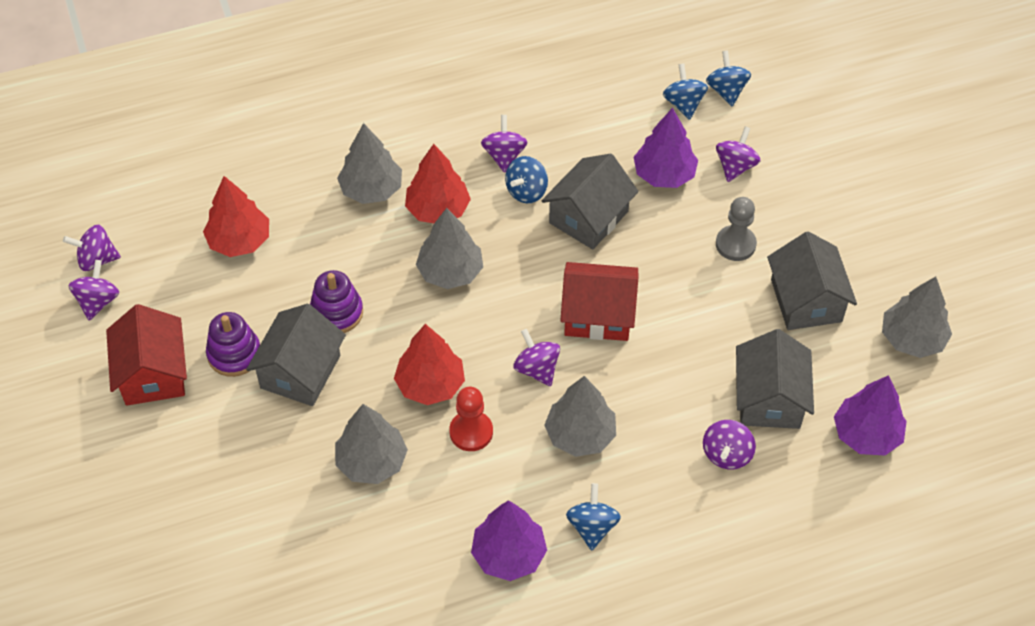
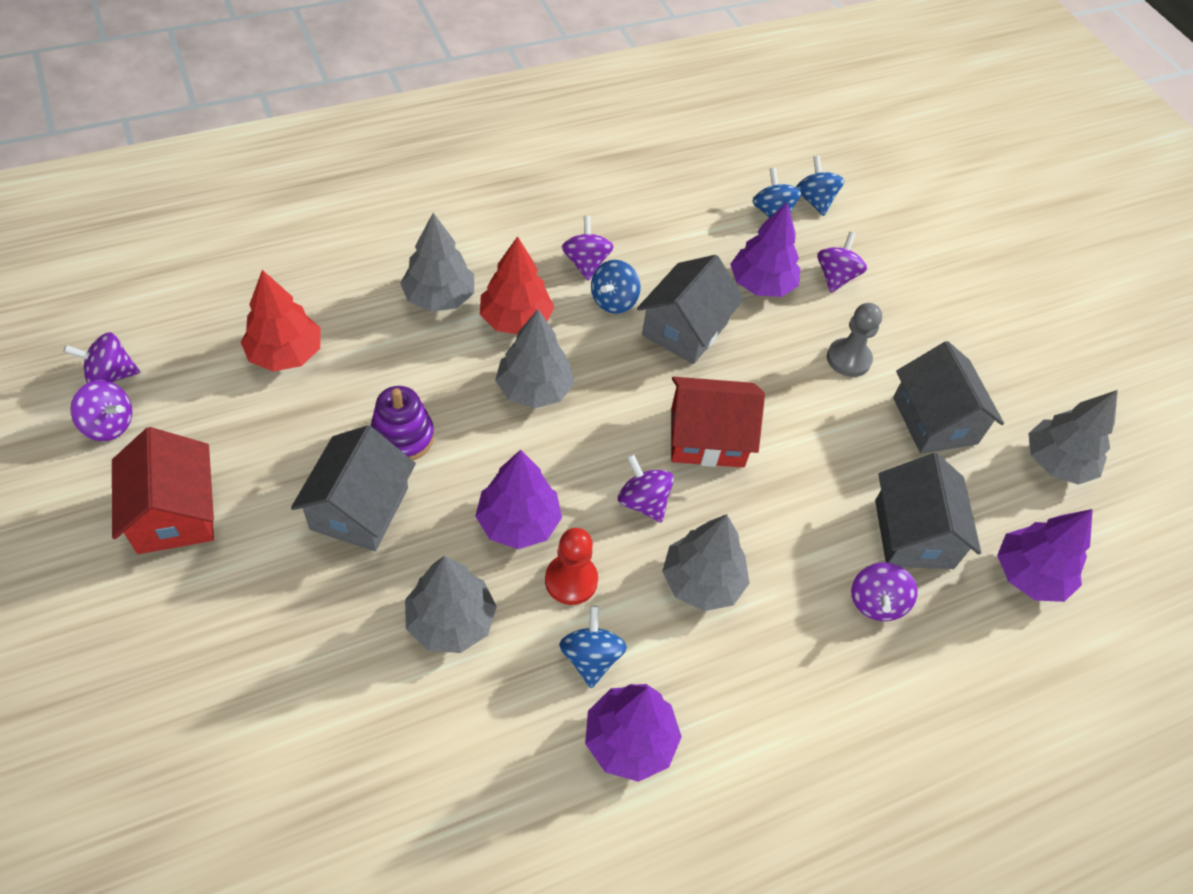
camera: 10 degrees left, 0 degrees up
(98, 301) = (109, 425): purple spinning top -> purple spinning top turned 105 degrees clockwise
(234, 354) = (277, 488): purple stacking toy -> none
(430, 385) = (518, 522): red tree -> purple tree
(592, 527) = (729, 699): blue spinning top -> blue spinning top (590, 657)

